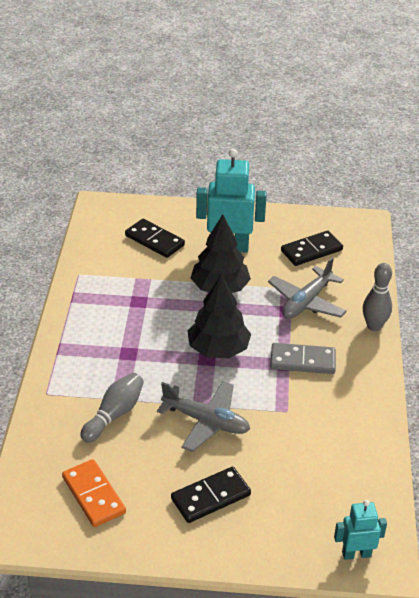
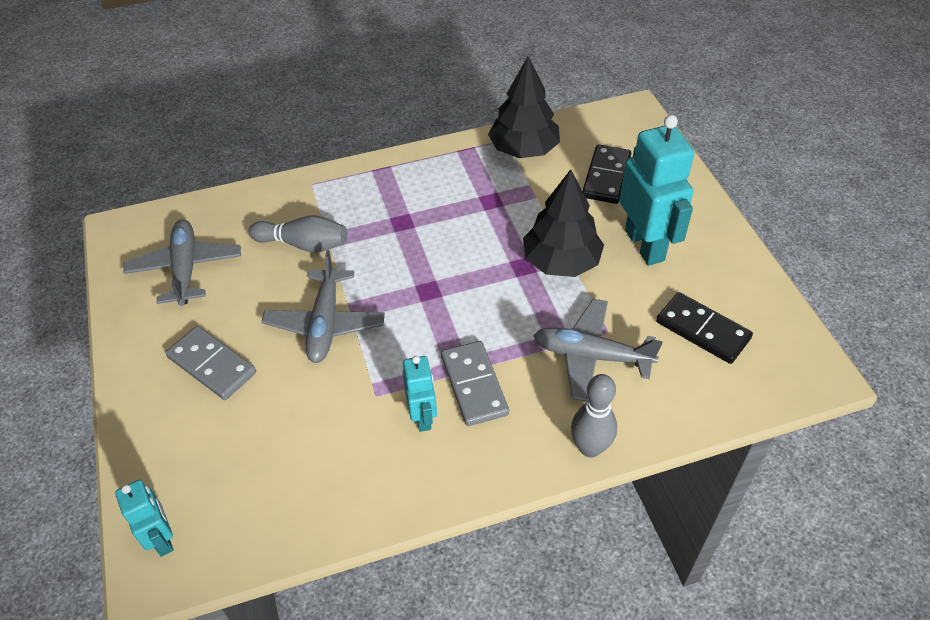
camera: 70 degrees right, 10 degrees up
(93, 495) = (186, 269): orange domino -> grey plane
(210, 497) = (212, 365): black domino -> grey domino
(218, 349) = (450, 295): black tree -> black tree (524, 149)
(316, 392) = (423, 416): none -> turquoise robot

